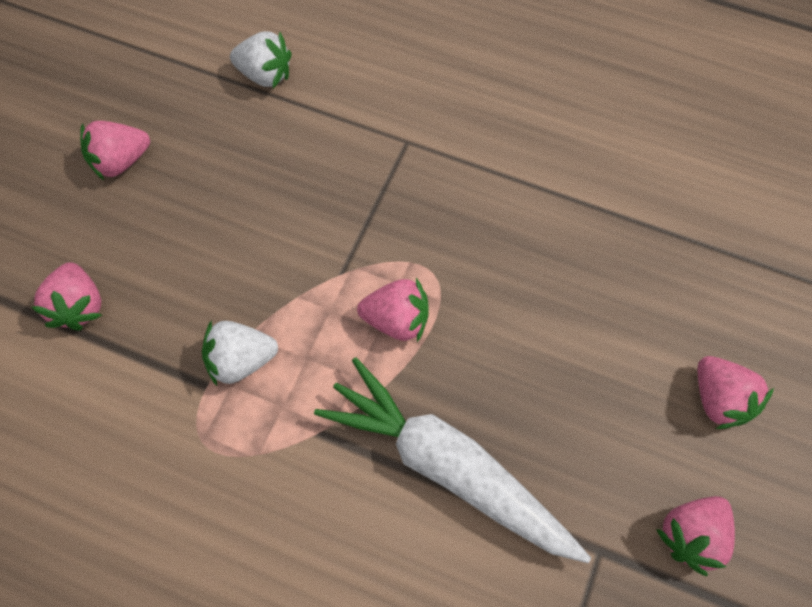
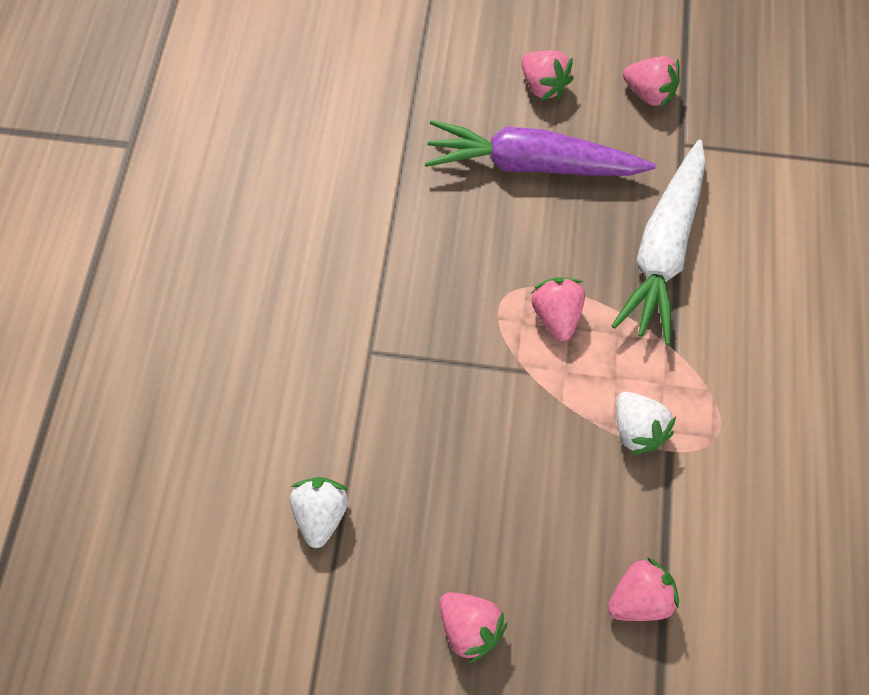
camera: 105 degrees left, 0 degrees up
(601, 351) = (531, 164): none -> purple carrot
(718, 399) = (543, 86): pink strawberry -> pink strawberry turned 90 degrees clockwise

